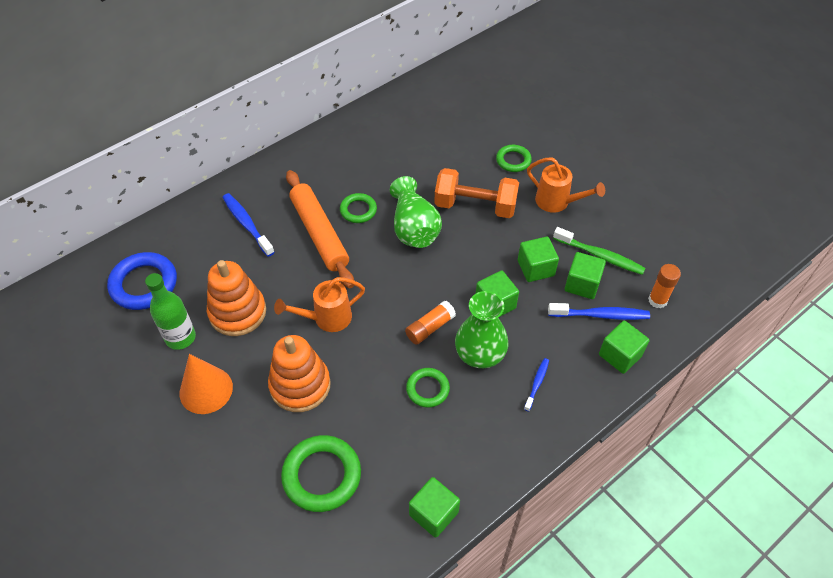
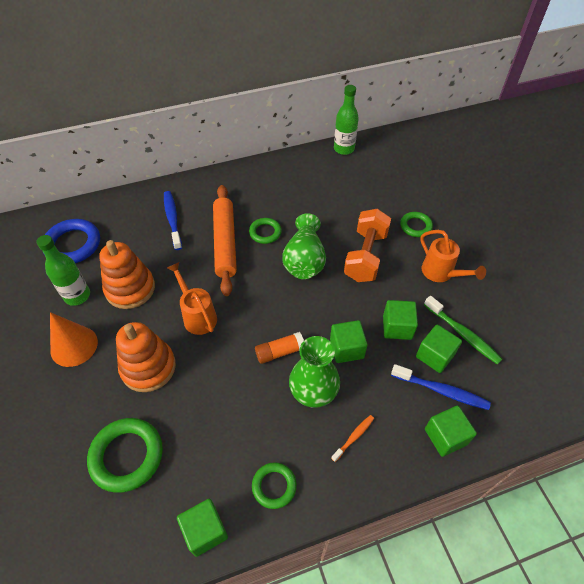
camera: 20 degrees right, 0 degrees up
(327, 318) = (197, 316): orange watering can -> orange watering can turned 60 degrees clockwise
(403, 95) = (344, 149): none -> green bottle
(427, 389) = (253, 408): green ring -> green ring (274, 486)
(475, 206) = (365, 256): orange dumbbell -> orange dumbbell turned 75 degrees clockwise
(537, 383) = (354, 437): blue toothbrush -> orange toothbrush
(657, 300) = (503, 394): orange glue stick -> none

